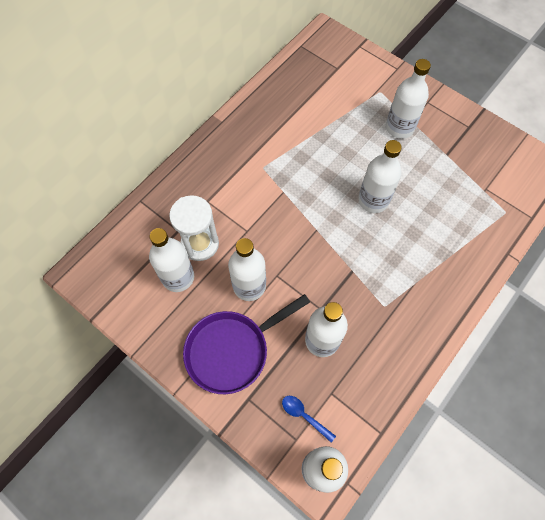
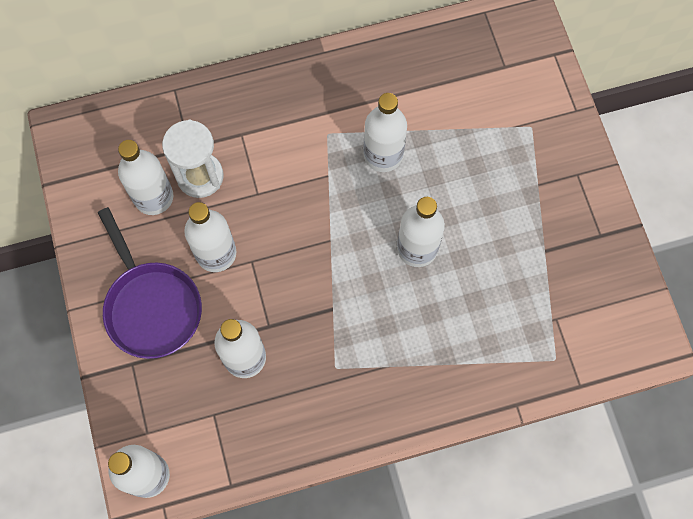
camera: 35 degrees right, 5 degrees up
(232, 350) = (151, 306): purple pan -> purple pan turned 120 degrees counterclockwise
(304, 416) = (171, 417): blue spoon -> none
(399, 128) = (517, 184): white bottle -> white bottle (383, 155)

